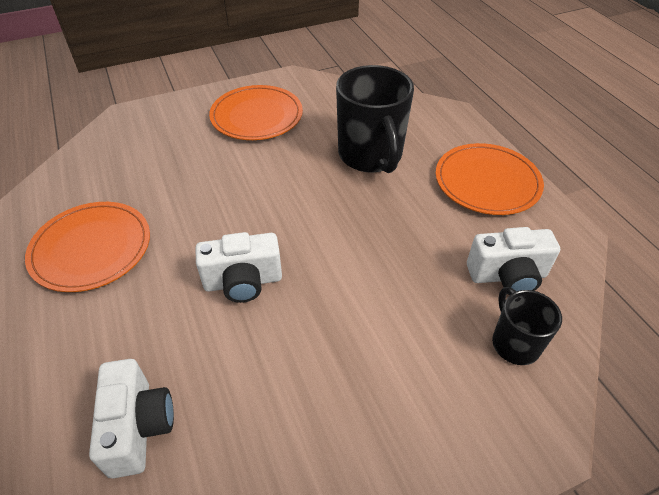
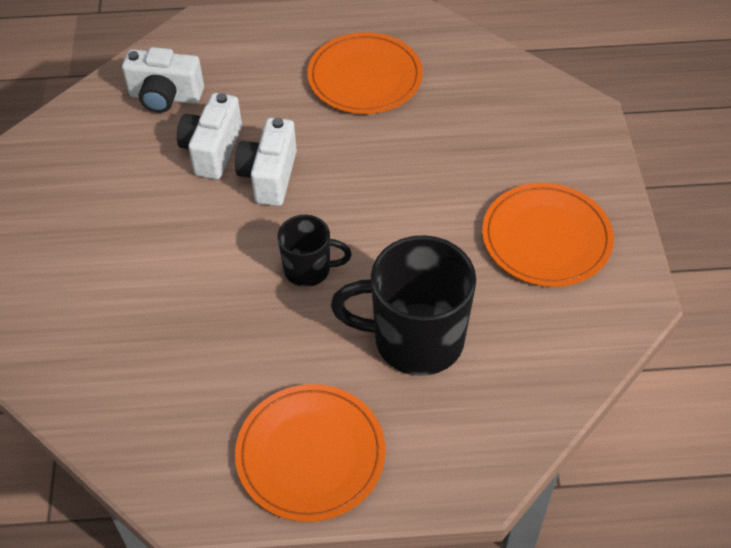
camera: 110 degrees right, 5 degrees up
(507, 276) = (160, 399): white camera -> white camera (212, 150)
(514, 343) = (87, 364): black mug -> black mug (309, 269)

